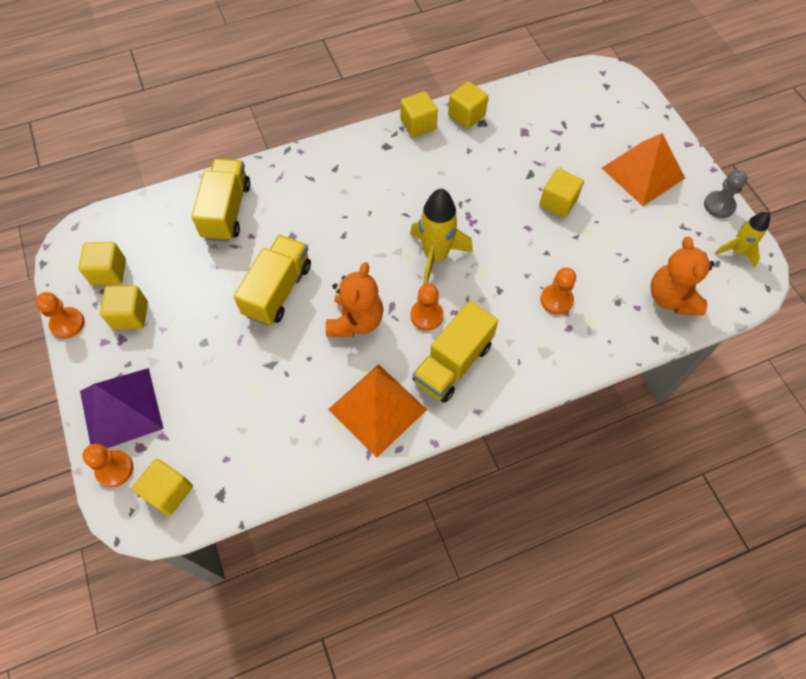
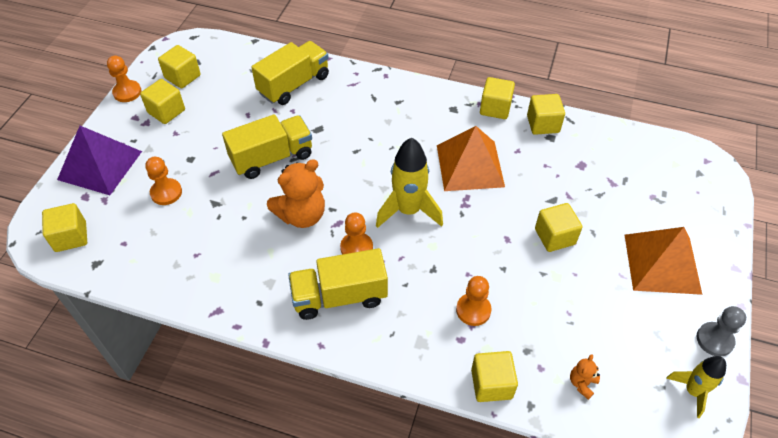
camera: 40 degrees right, 10 degrees down
(114, 469) = (58, 199): orange pawn -> orange pawn (166, 193)
(377, 409) = (251, 287): orange pyramid -> orange pyramid (469, 165)
(618, 344) = (491, 384): none -> yellow cube
(671, 298) = (582, 383): orange teddy bear -> orange teddy bear, size x0.47

